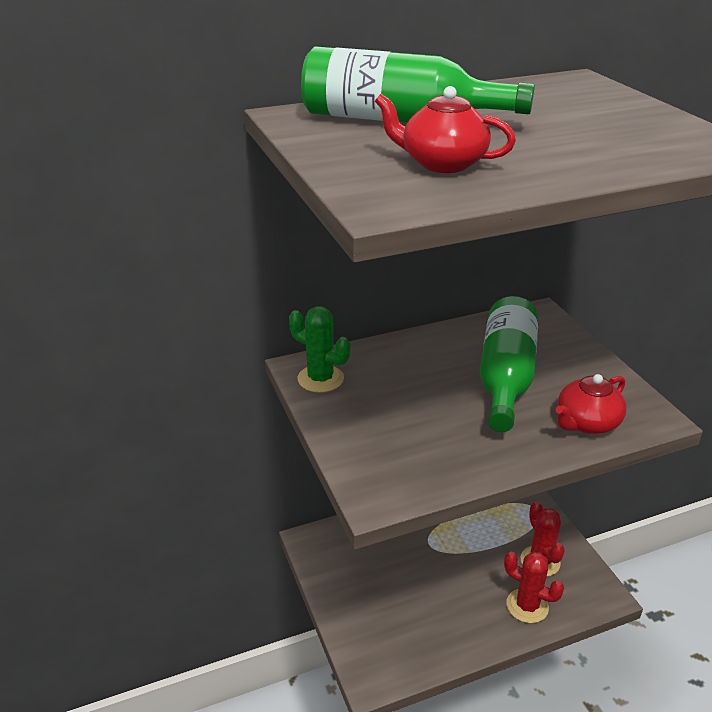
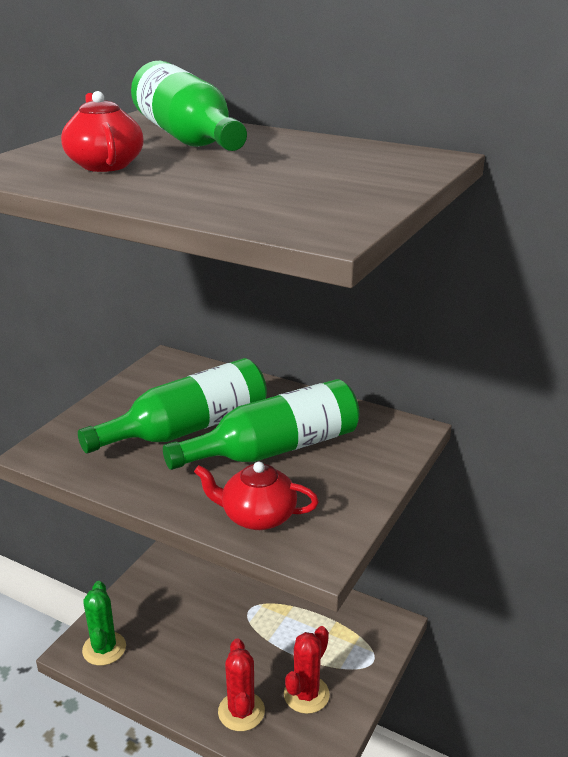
camera: 50 degrees right, 5 degrees down
(320, 379) = (161, 373): green cactus -> green cactus (104, 648)
(429, 403) = (188, 428): none -> green bottle

